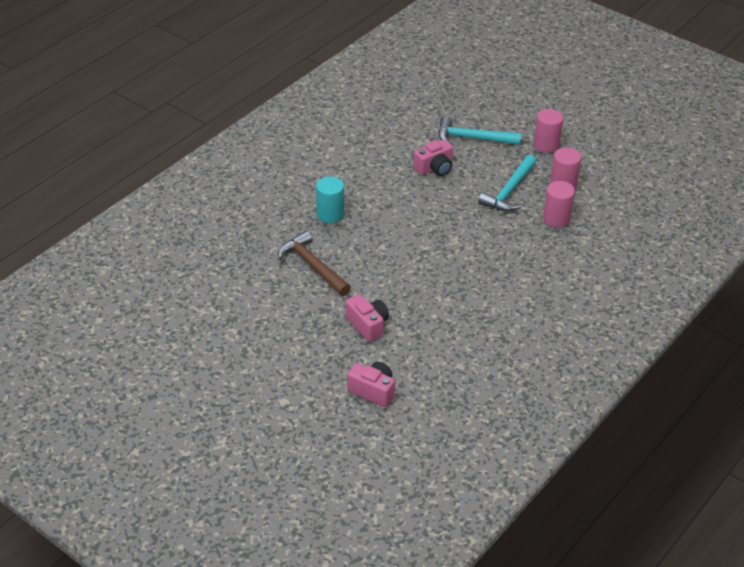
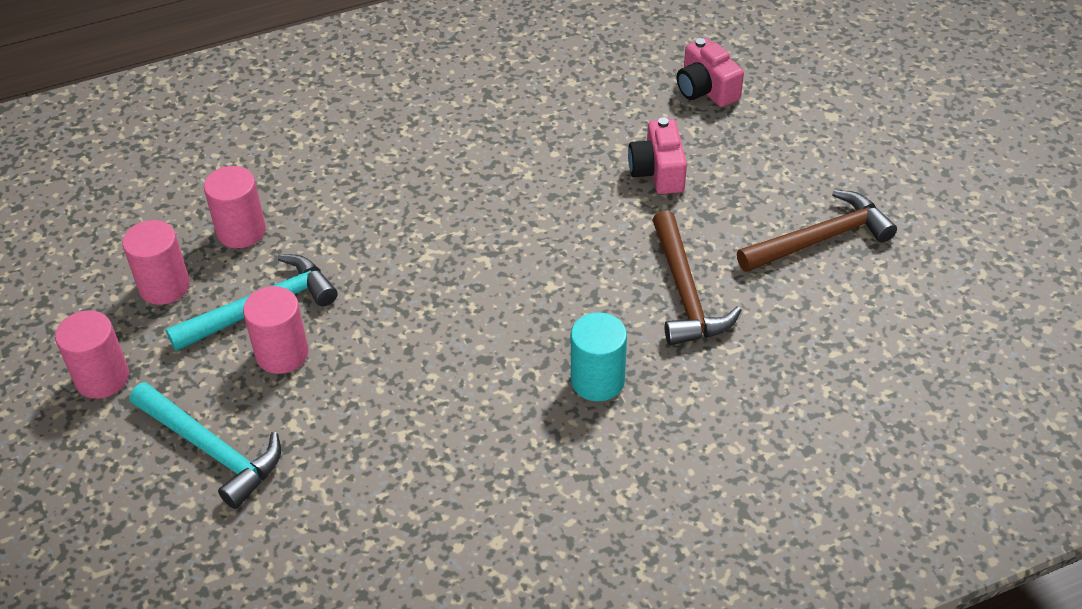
camera: 150 degrees left, 5 degrees up
(255, 318) = (820, 239): none -> brown hammer
(435, 168) = (340, 407): pink camera -> none
(480, 178) = (282, 354): none -> pink cylinder

